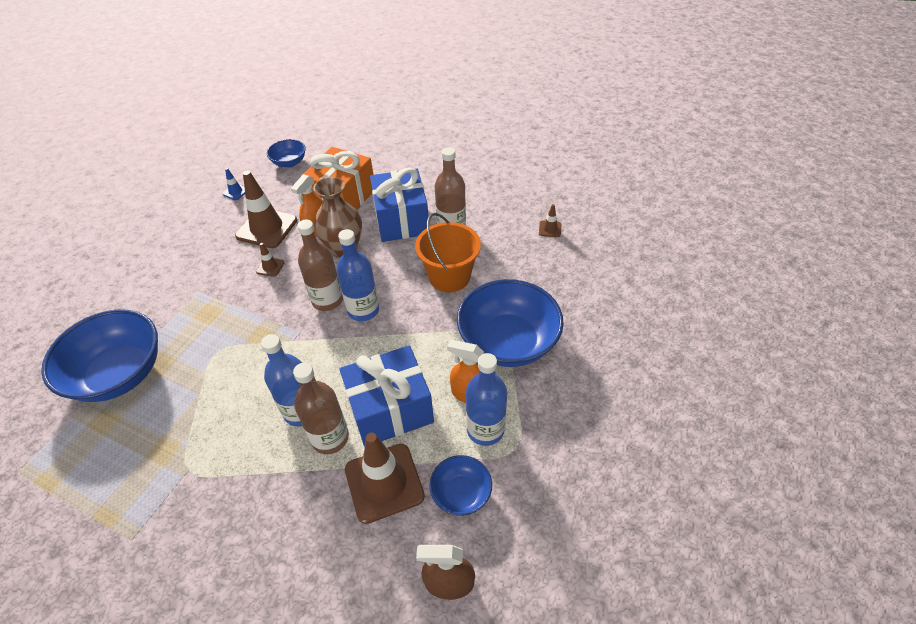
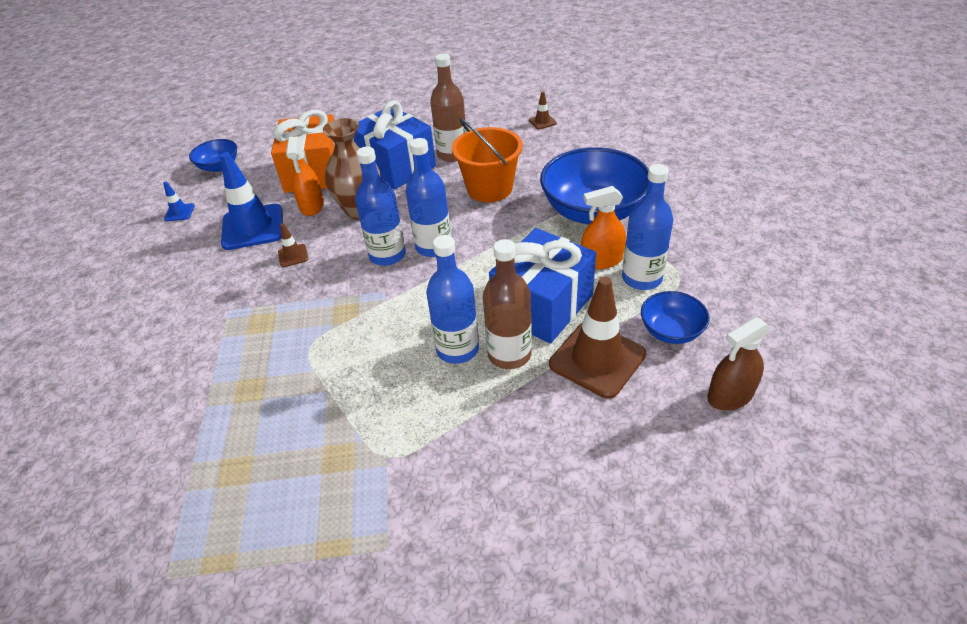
camera: 30 degrees left, 5 degrees down
(119, 374) = (206, 422): blue bowl -> none
(267, 228) = (253, 227): brown traffic cone -> blue traffic cone
(327, 300) = (387, 255): brown bottle -> blue bottle

